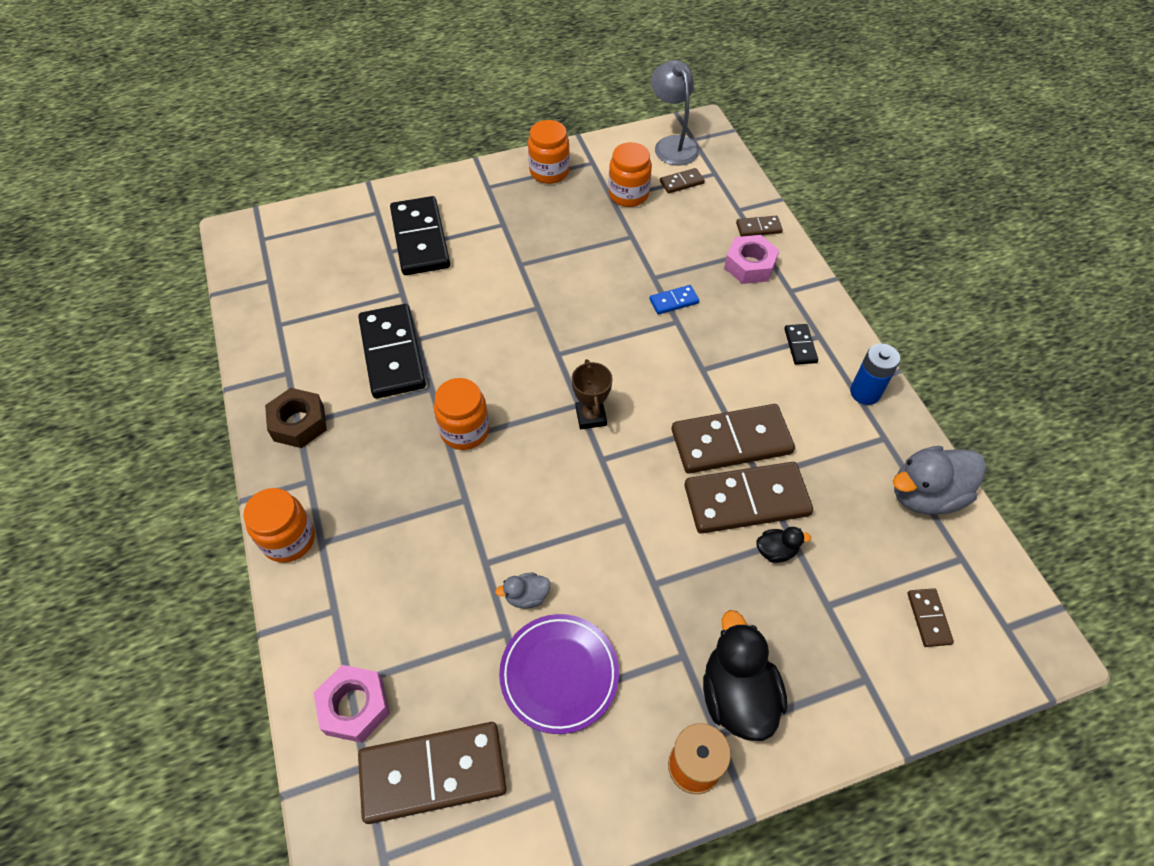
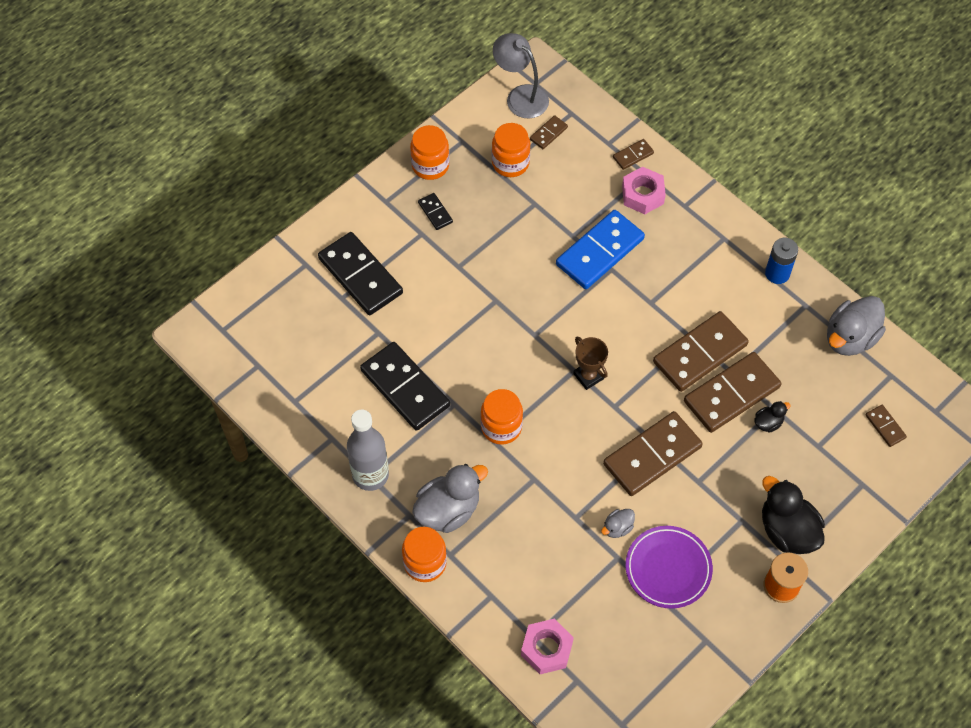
camera: 25 degrees left, 5 degrees up
(299, 423) = (370, 475): brown nut -> grey bottle
(352, 493) = (448, 510): none -> grey duck
(433, 773) = (622, 664): brown domino -> brown domino (652, 455)
(674, 301) = (599, 251): blue domino -> blue domino, size x2.20
(800, 345) = (713, 252): black domino -> black domino (435, 212)

